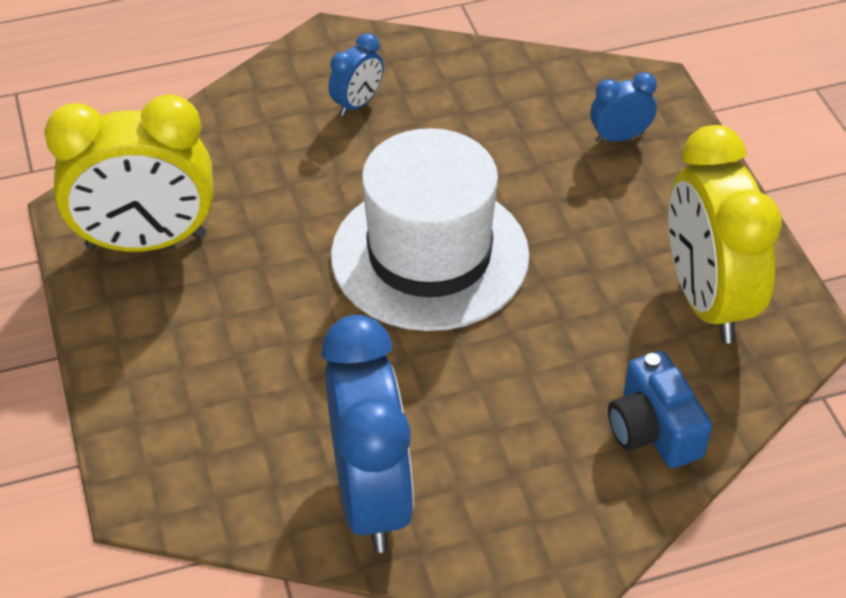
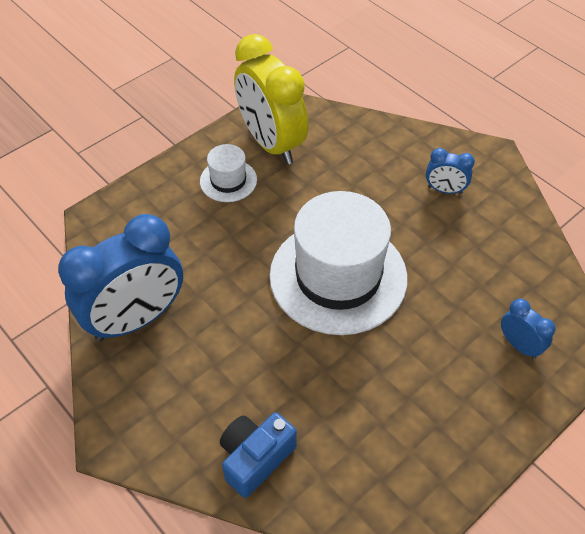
camera: 65 degrees right, 5 degrees up
(183, 313) = (228, 180): none -> white hat
(707, 300) = (393, 455): yellow clock -> none

